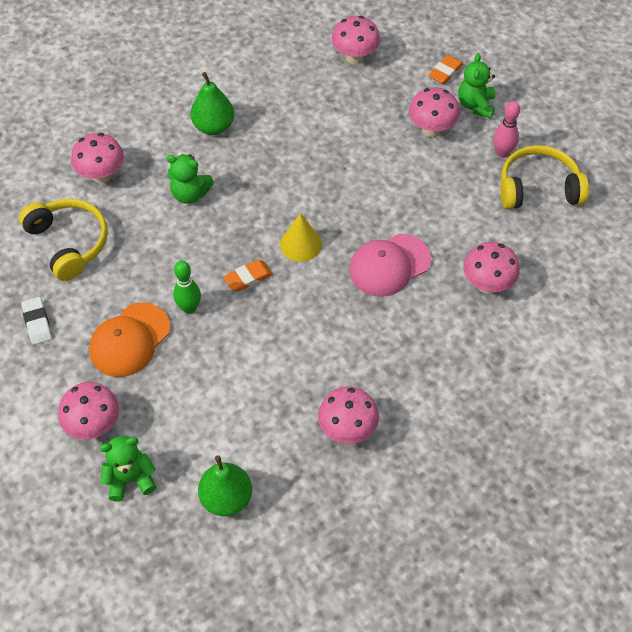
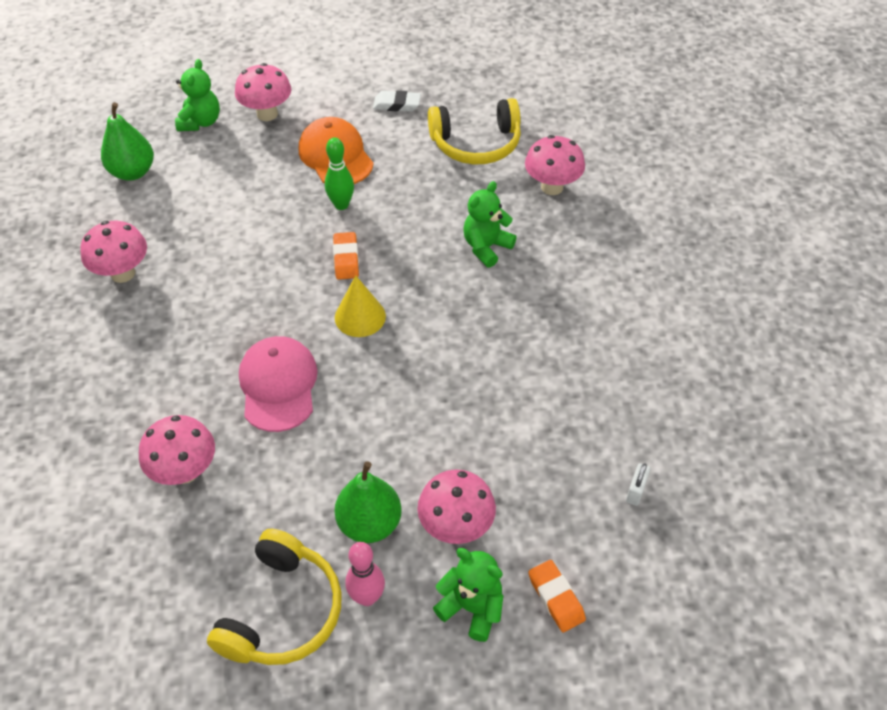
camera: 115 degrees right, 5 degrees down
(213, 126) = (577, 297): green pear -> green pear (369, 523)
(355, 57) = (635, 491): pink mushroom -> white padlock

